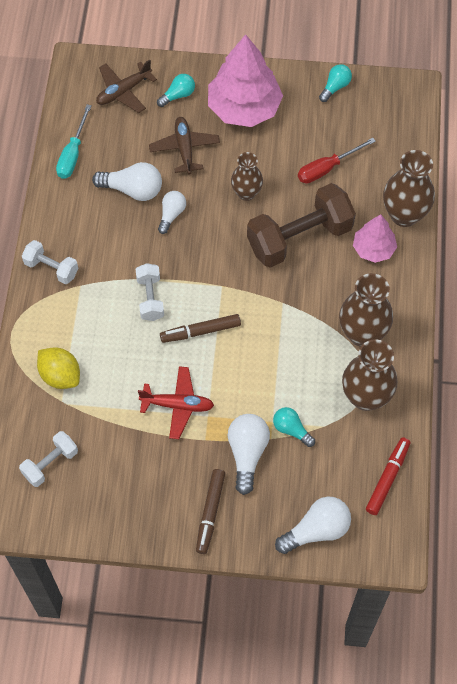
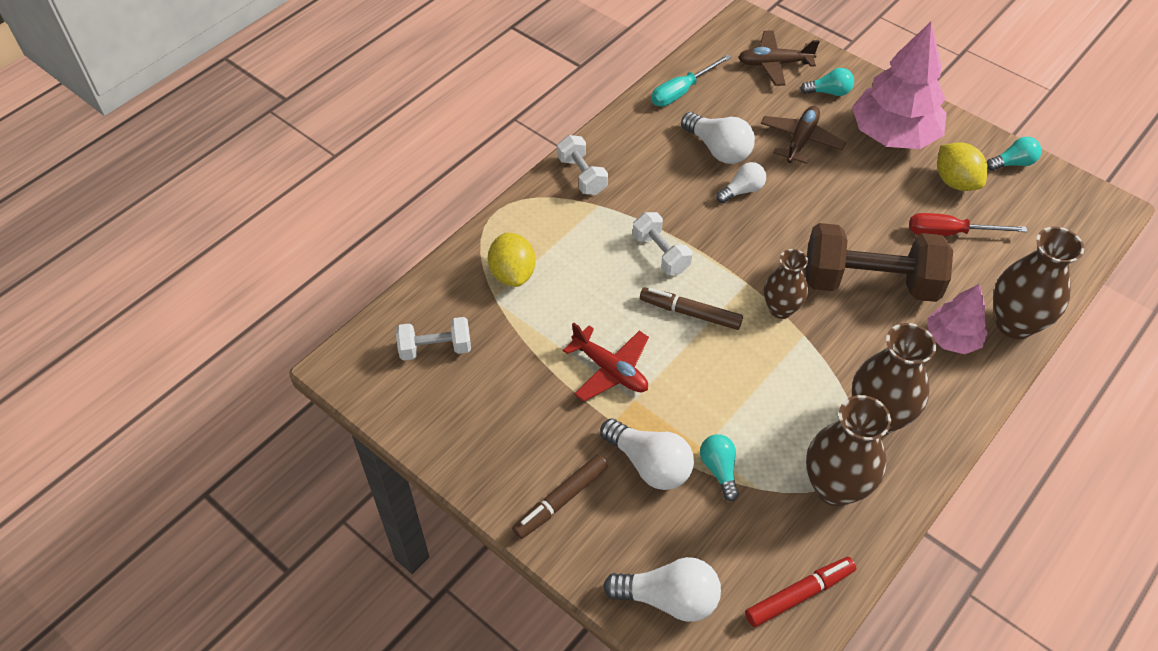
camera: 35 degrees right, 10 degrees down
(150, 298) = (660, 253): white dumbbell -> white dumbbell turned 60 degrees counterclockwise
(246, 193) = (839, 211): brown vase -> brown vase (780, 309)
(247, 454) = (649, 464): white light bulb -> white light bulb turned 90 degrees clockwise
(307, 124) = (955, 182): none -> yellow lemon

